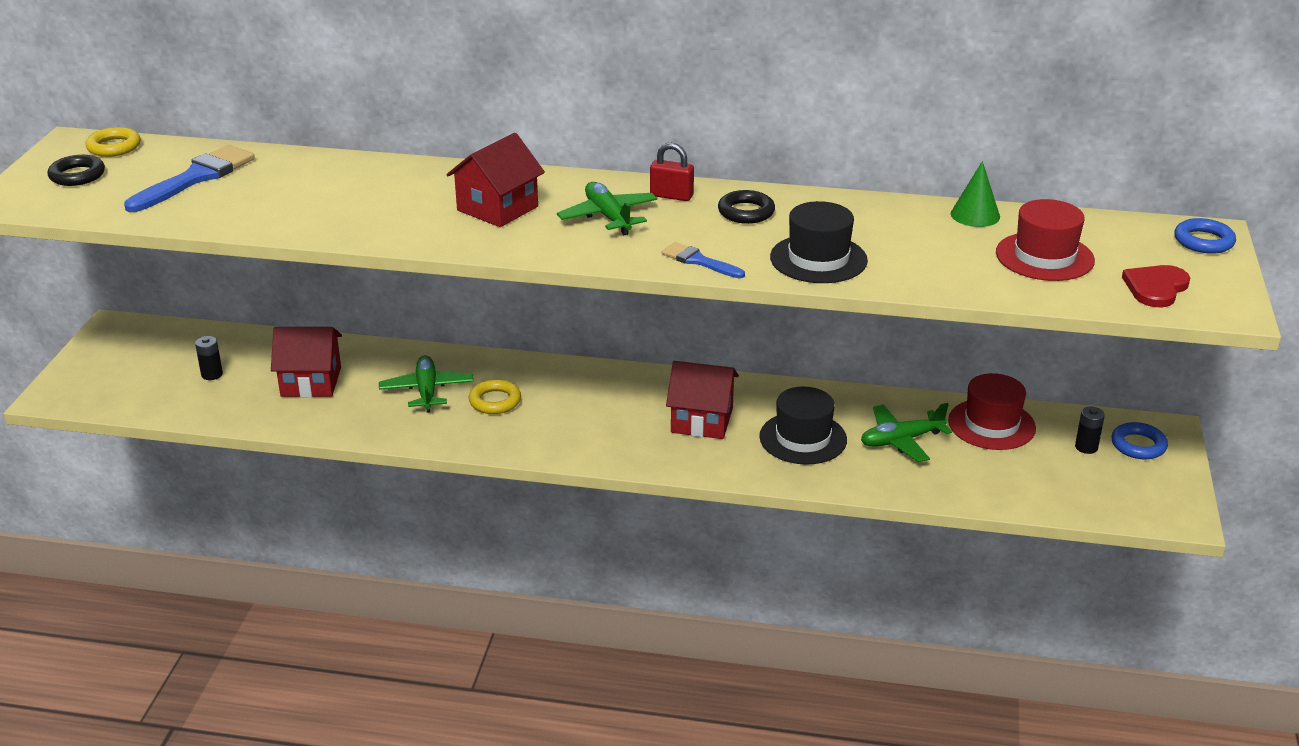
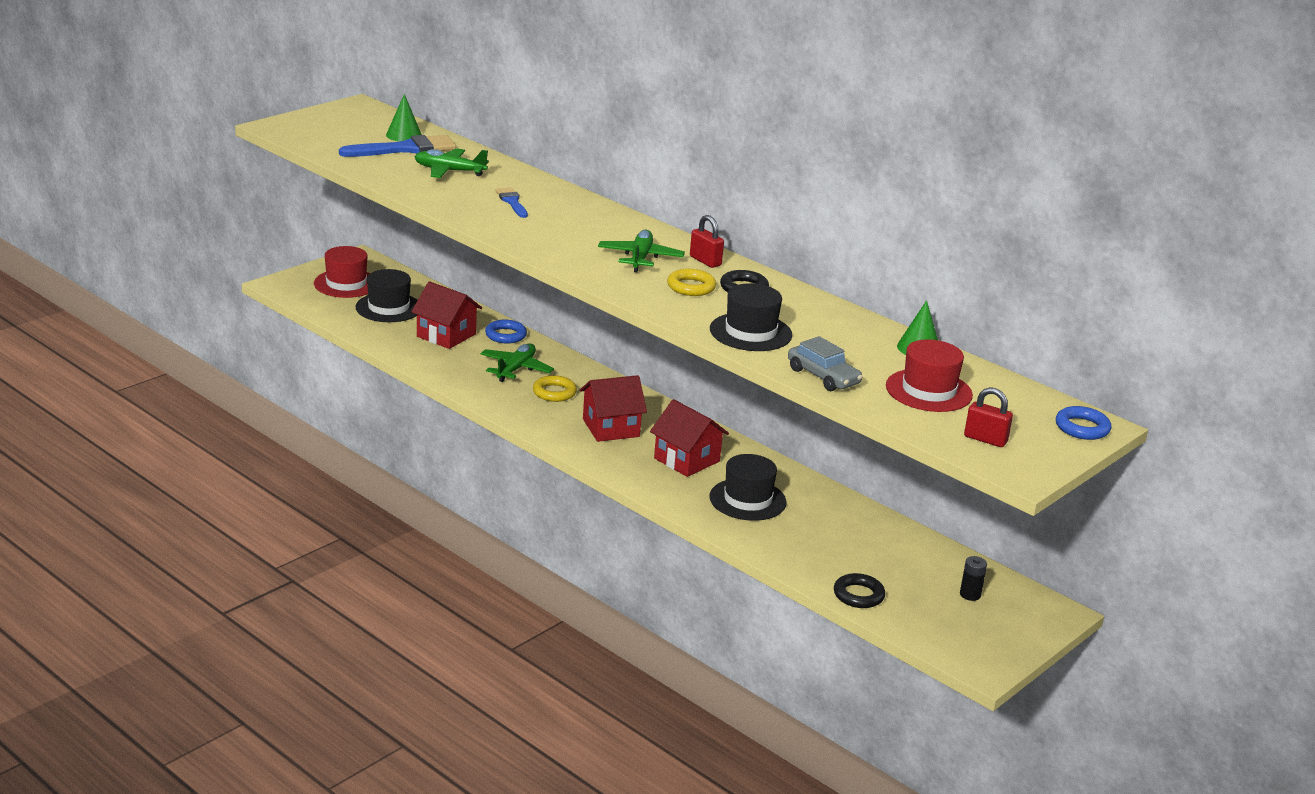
camera: 30 degrees right, 5 degrees down
(77, 175) = (336, 125): black ring -> black ring (858, 595)
(114, 147) = (380, 116): yellow ring -> yellow ring (691, 287)
(172, 161) = (404, 135): none -> green cone
(212, 374) = (388, 308): black battery -> black hat
(497, 208) = (572, 228): red house -> red house (611, 428)
(699, 261) = (662, 304): blue brush -> blue brush (512, 202)
(901, 440) = (822, 531): green plane -> green plane (449, 171)
(944, 281) = (823, 377): none -> grey car
(991, 424) = (911, 550): red hat -> red hat (346, 284)
(1138, 445) = (1017, 611): blue ring -> blue ring (505, 335)
(1156, 288) = (985, 439): red heart -> red padlock

